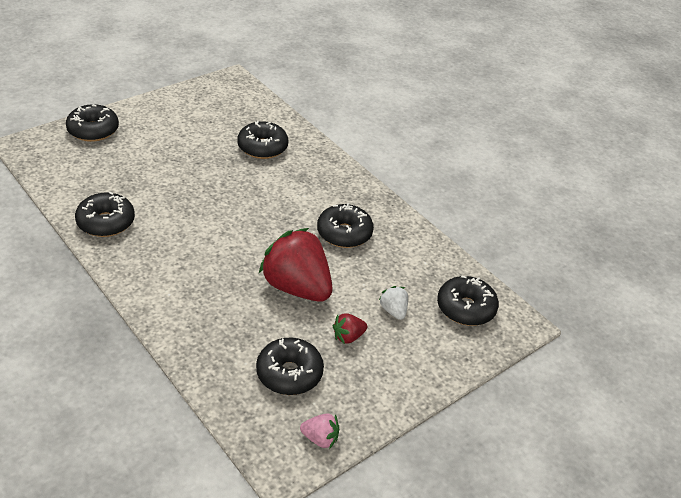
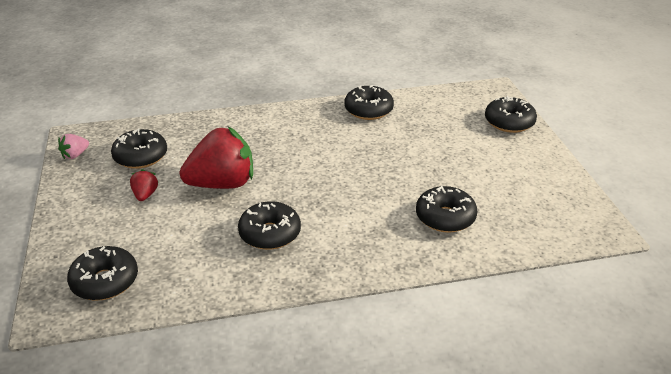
camera: 120 degrees right, 5 degrees down
(393, 311) = (147, 231): white strawberry -> none

